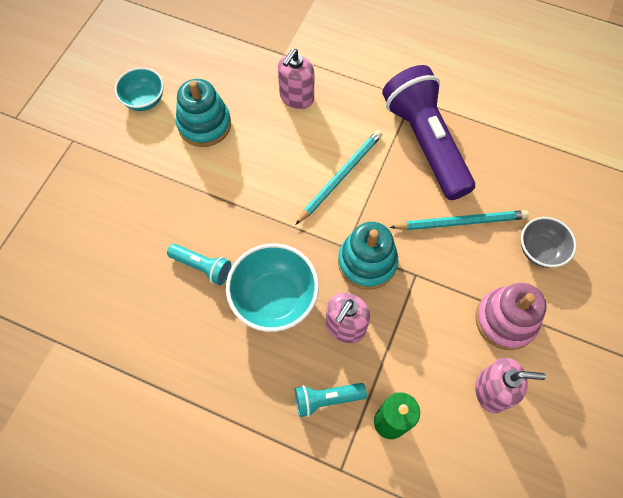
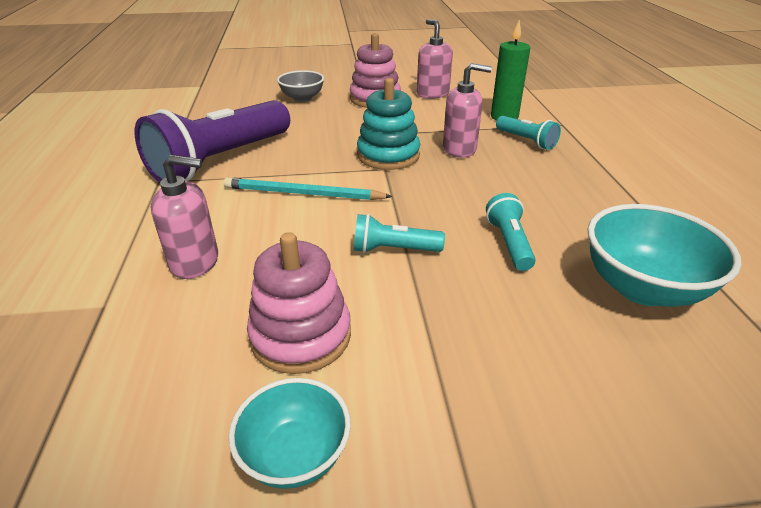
camera: 120 degrees left, 30 degrees down
(204, 124) = (301, 335): turquoise stacking toy -> pink stacking toy
(241, 198) = (393, 250): none -> turquoise flashlight
(274, 298) = (482, 188): turquoise bowl -> turquoise bowl (642, 288)
(461, 222) = (303, 127): turquoise pencil -> none

